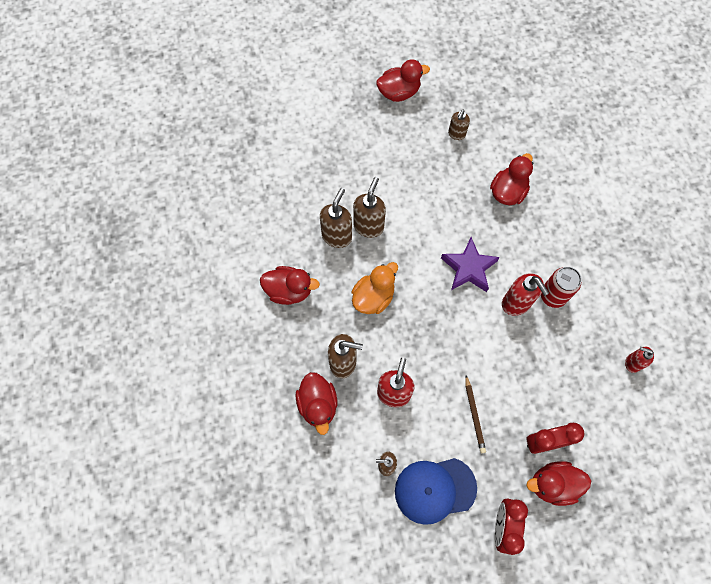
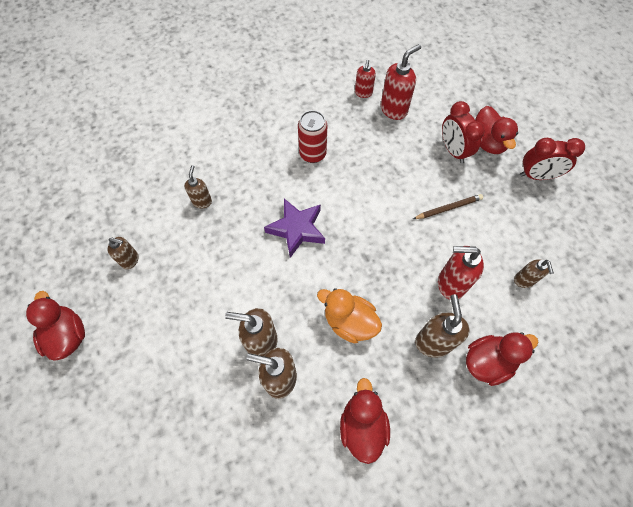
camera: 100 degrees left, 5 degrees down
(435, 489) = (529, 233): blue cap -> none
(508, 192) = (202, 201): red duck -> brown soap dispenser
(516, 303) = (327, 183): red soap dispenser -> red soap dispenser (394, 110)

